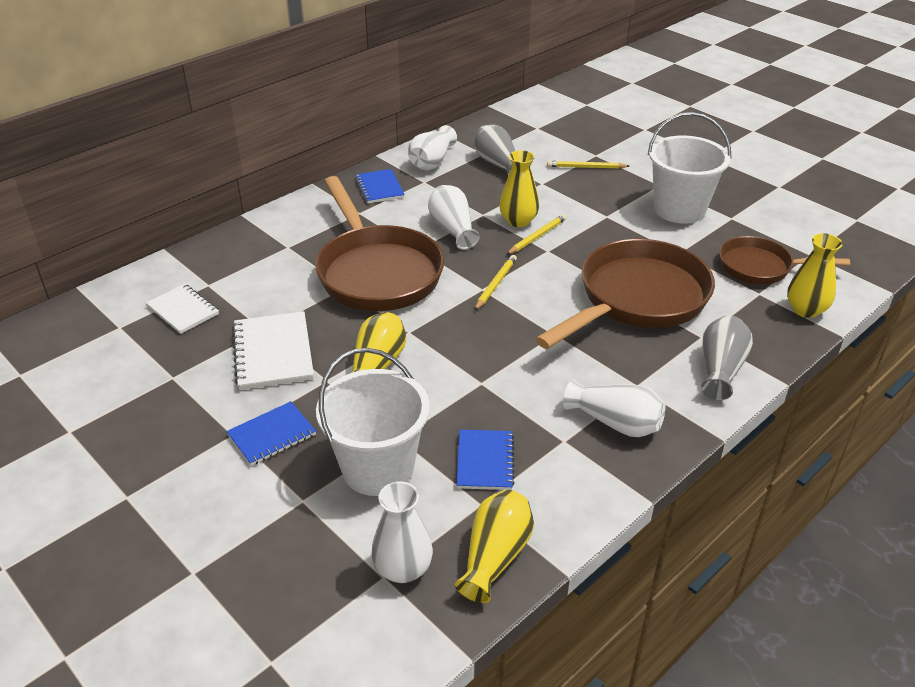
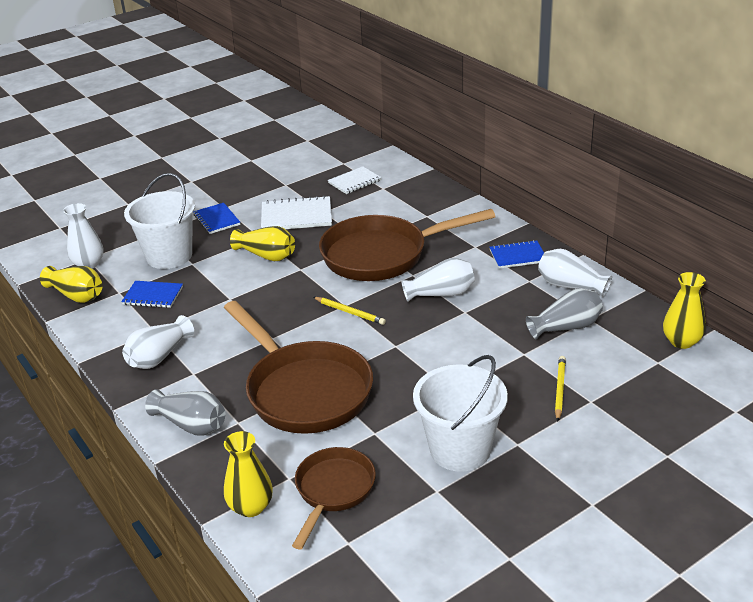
camera: 100 degrees right, 5 degrees down
(518, 221) = (450, 332): yellow vase -> yellow vase (681, 341)
(537, 237) = (420, 341): yellow pencil -> none

